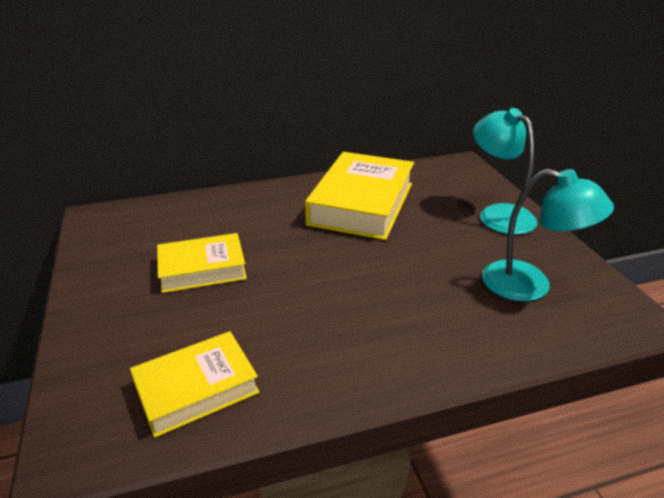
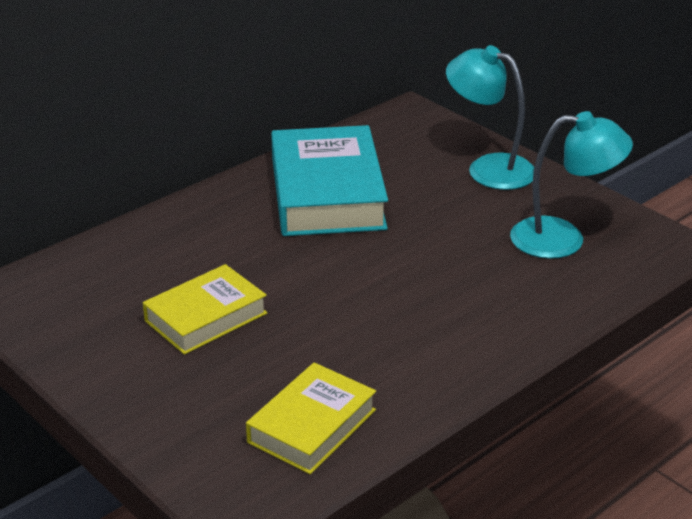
camera: 25 degrees left, 0 degrees up
(361, 203) = (327, 193): yellow book -> turquoise book

